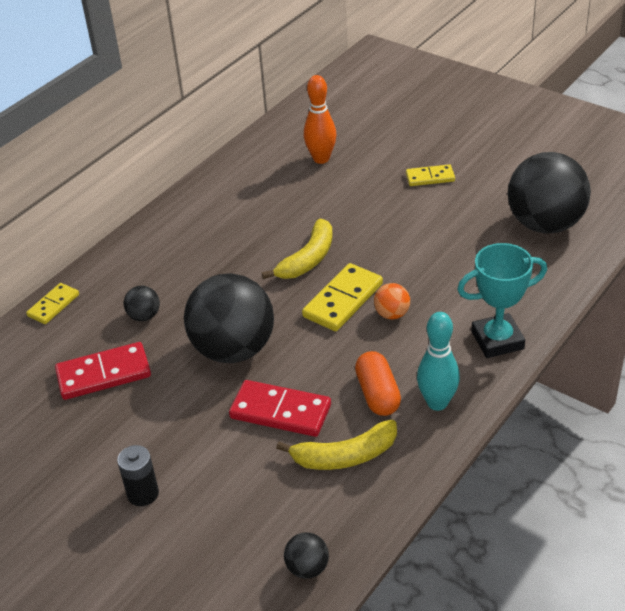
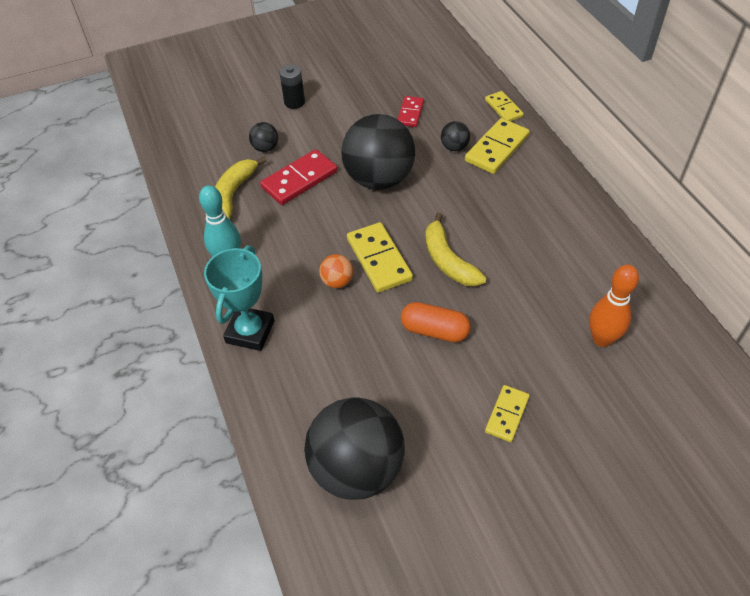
camera: 120 degrees right, 10 degrees up
(104, 374) = (410, 113): red domino -> red domino, size x0.61
(127, 286) = (497, 148): none -> yellow domino
(307, 568) = (177, 146): black ball -> black ball (265, 148)
(378, 394) = (267, 233): orange capsule -> orange capsule (434, 331)

